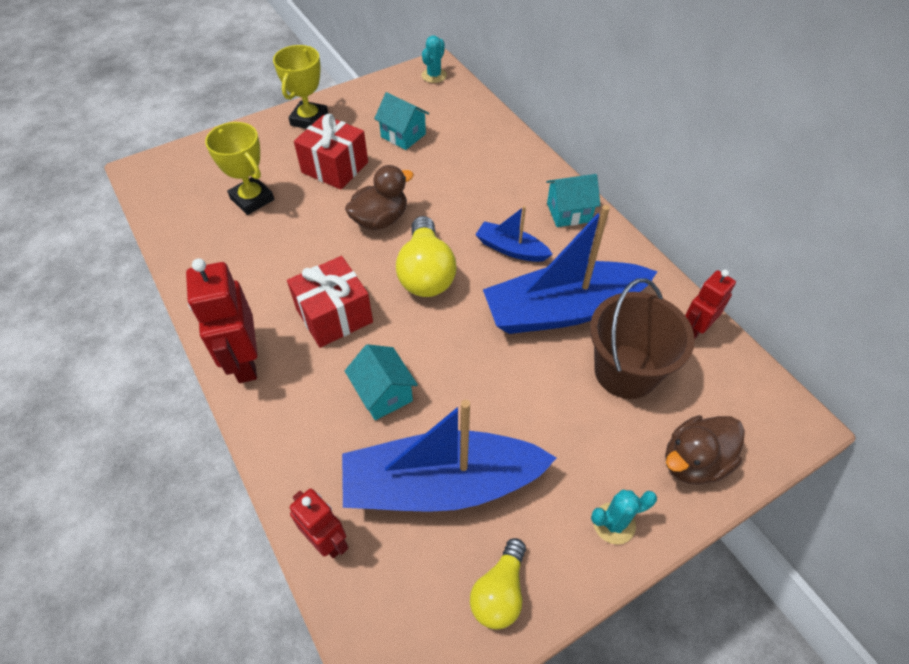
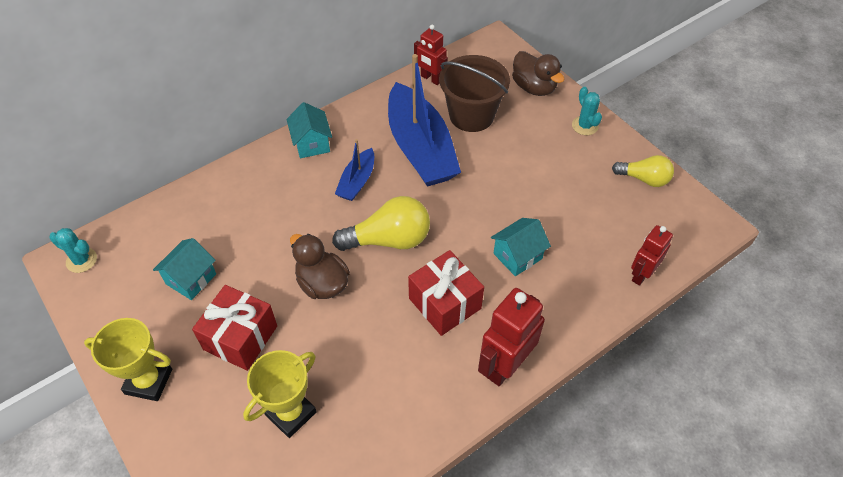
camera: 95 degrees left, 0 degrees up
(245, 361) = (505, 365): red robot -> red robot turned 150 degrees clockwise
(441, 484) = (583, 213): blue boat -> none

